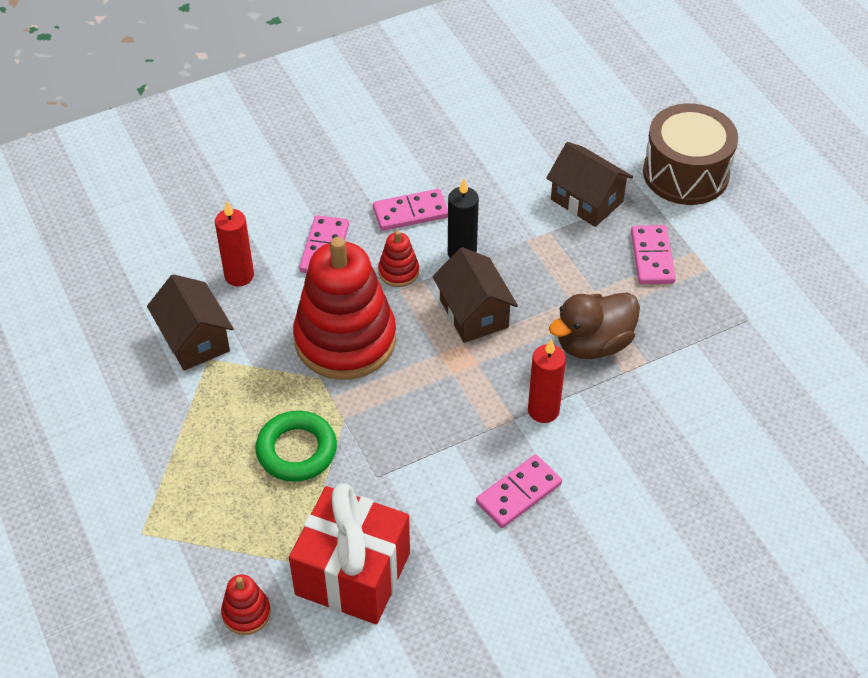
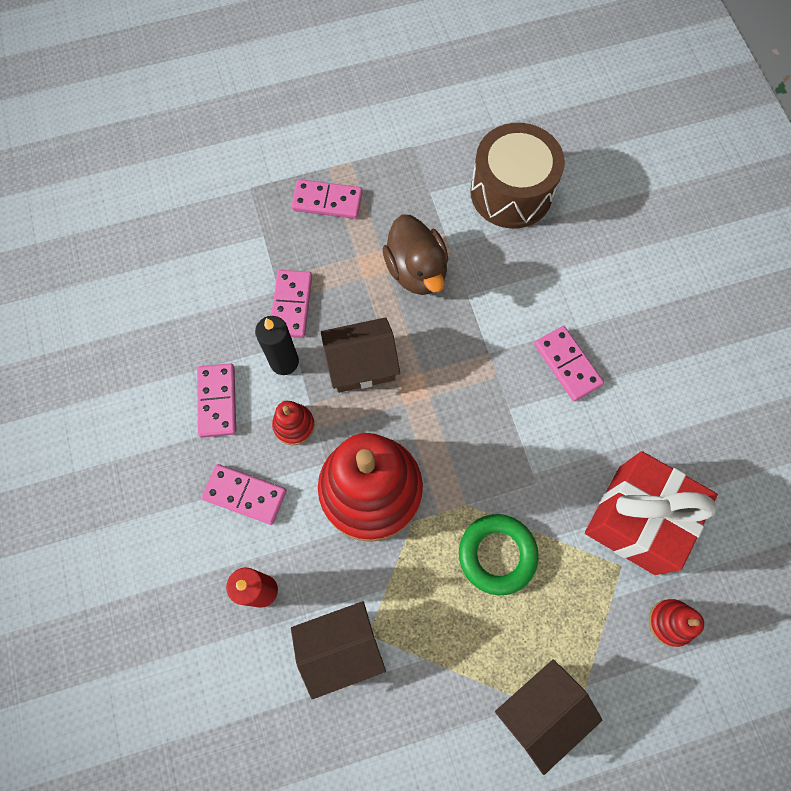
camera: 80 degrees left, 20 degrees up
(524, 249) = (291, 305): none -> pink domino
(543, 410) = (483, 327): red candle -> none
(587, 200) = (244, 238): brown house -> brown house (540, 711)
(685, 173) = (233, 150): brown drum -> brown drum (511, 192)

